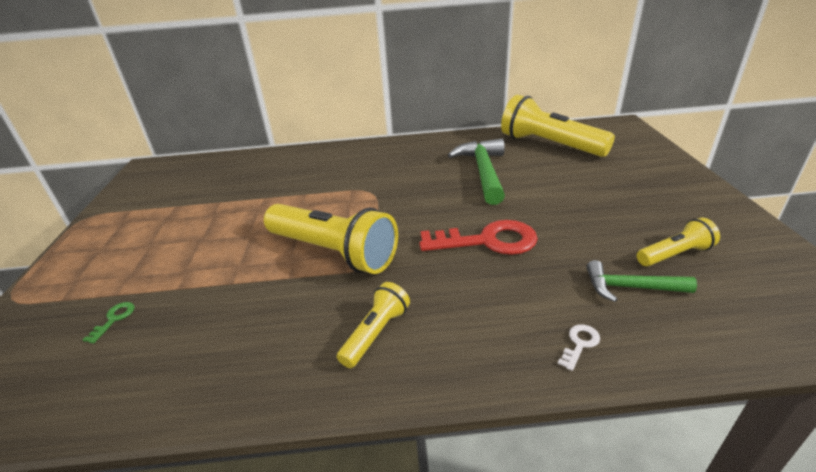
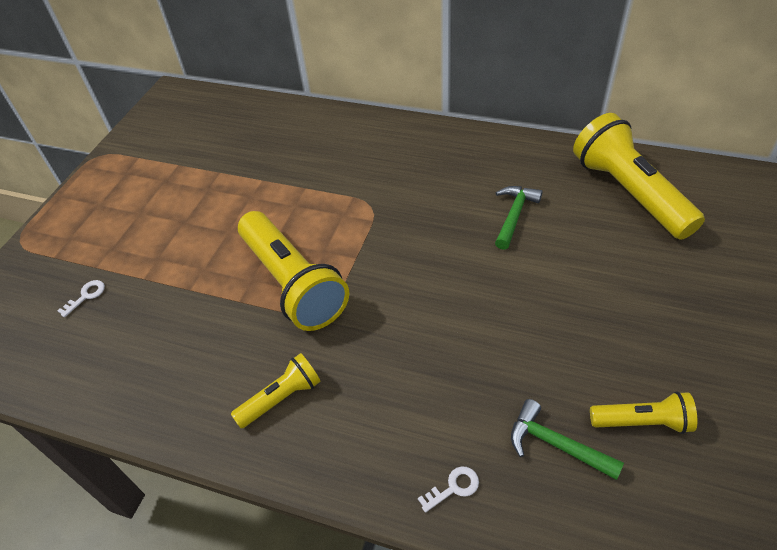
camera: 25 degrees right, 15 degrees up
(114, 319) = (86, 296): green key -> white key
(483, 172) = (514, 215): green hammer -> green hammer, size x0.60
(488, 241) = (451, 324): red key -> none

